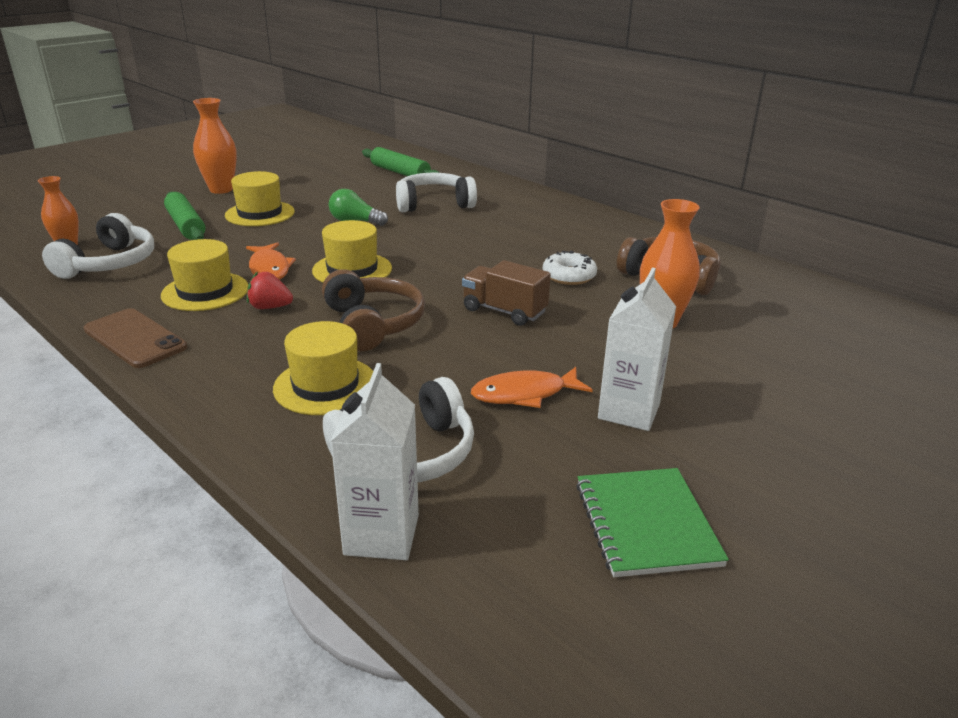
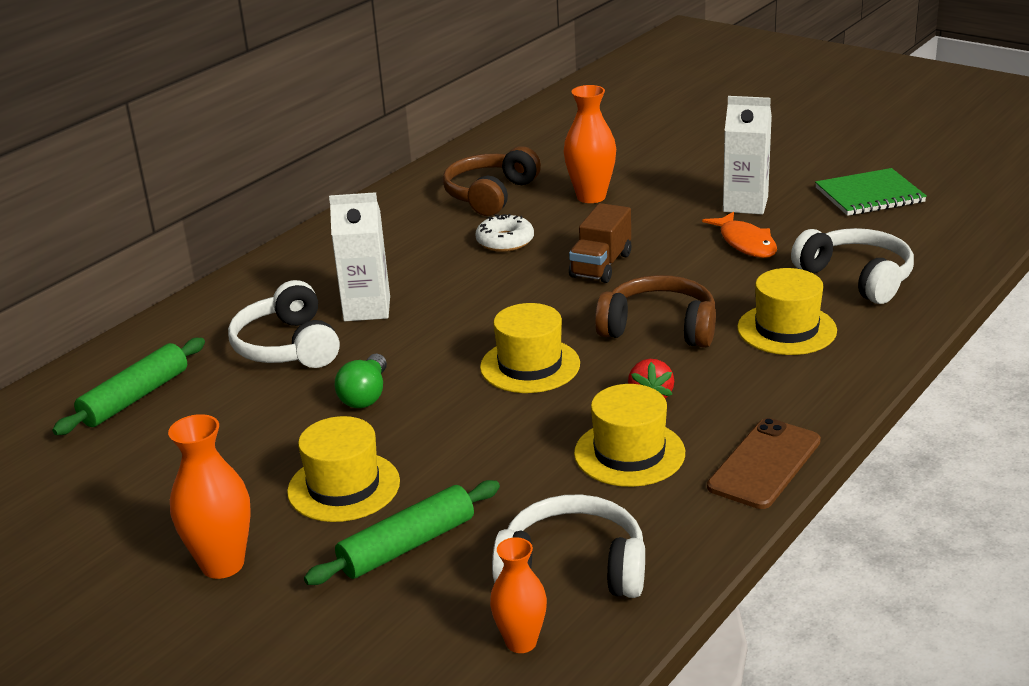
camera: 95 degrees left, 0 degrees up
(269, 269) = (546, 424): orange fish -> none
(373, 324) = (659, 328): brown headphones -> brown headphones turned 45 degrees clockwise
(381, 535) = (947, 272): white carton -> white carton (367, 309)

